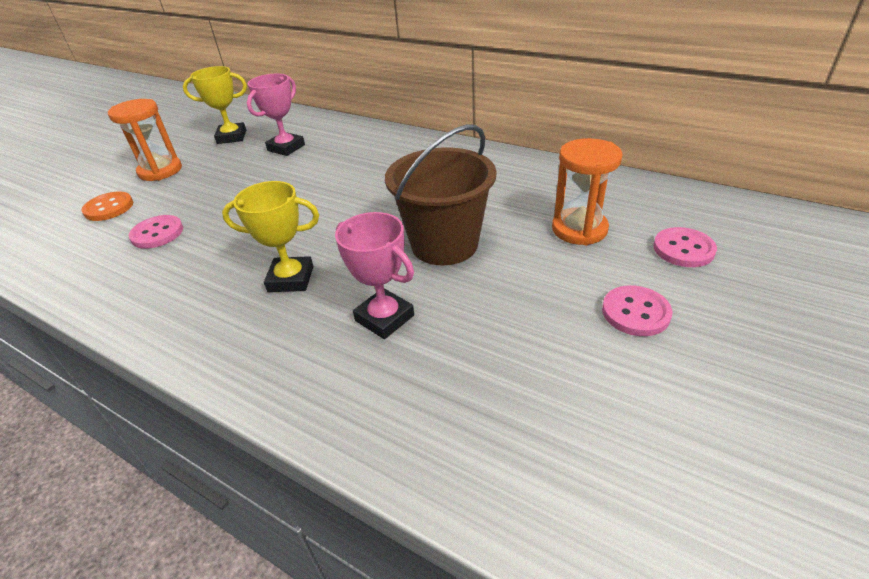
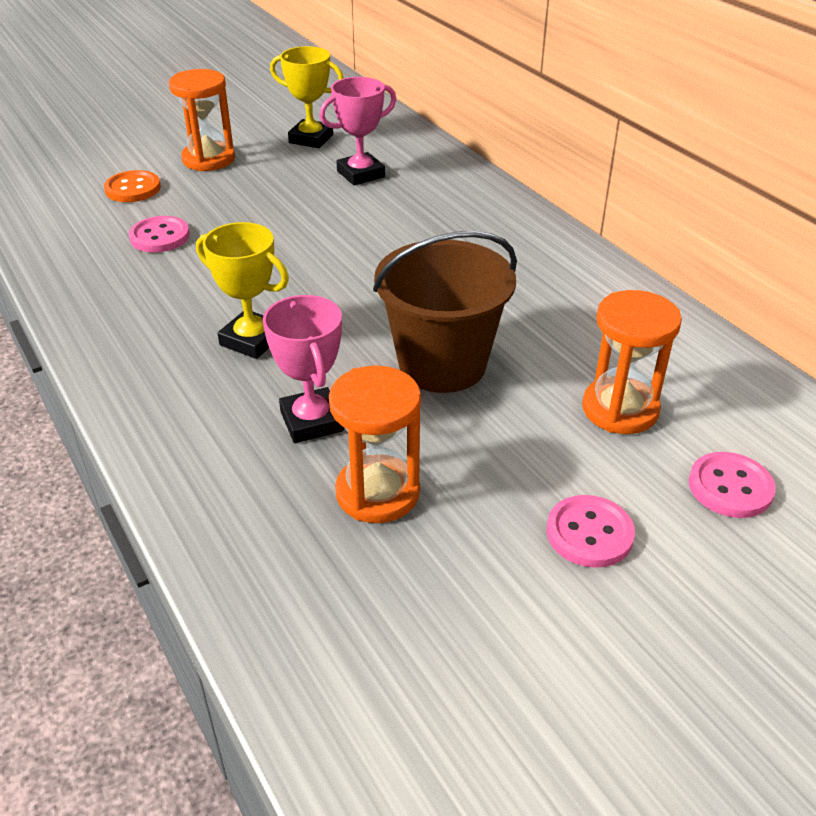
camera: 25 degrees right, 0 degrees up
(476, 348) = (377, 493): none -> orange hourglass

